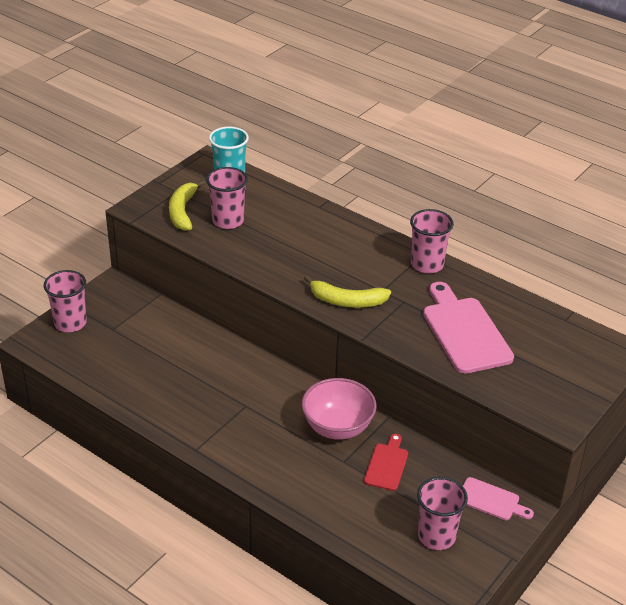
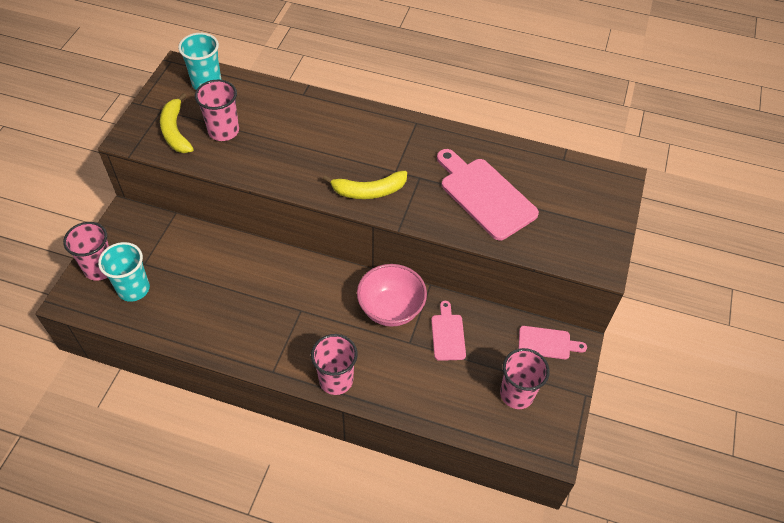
camera: 20 degrees left, 15 degrees up
(94, 347) = (133, 289): none -> turquoise cup
(387, 465) = (448, 334): red cutting board -> pink cutting board
(427, 264) = (424, 132): pink cup -> pink cup (336, 380)

